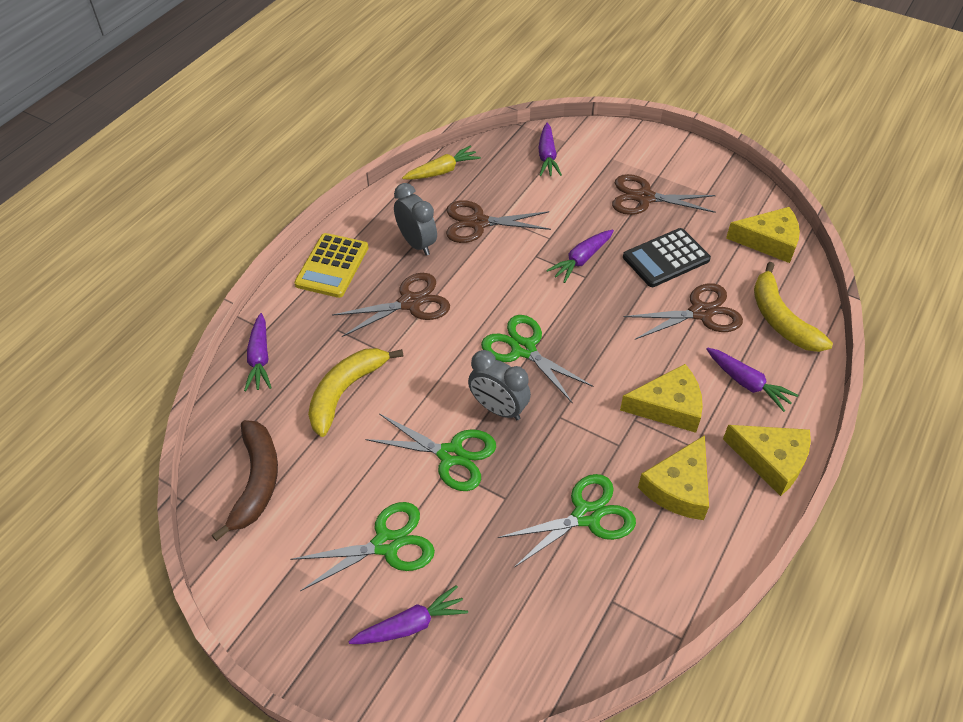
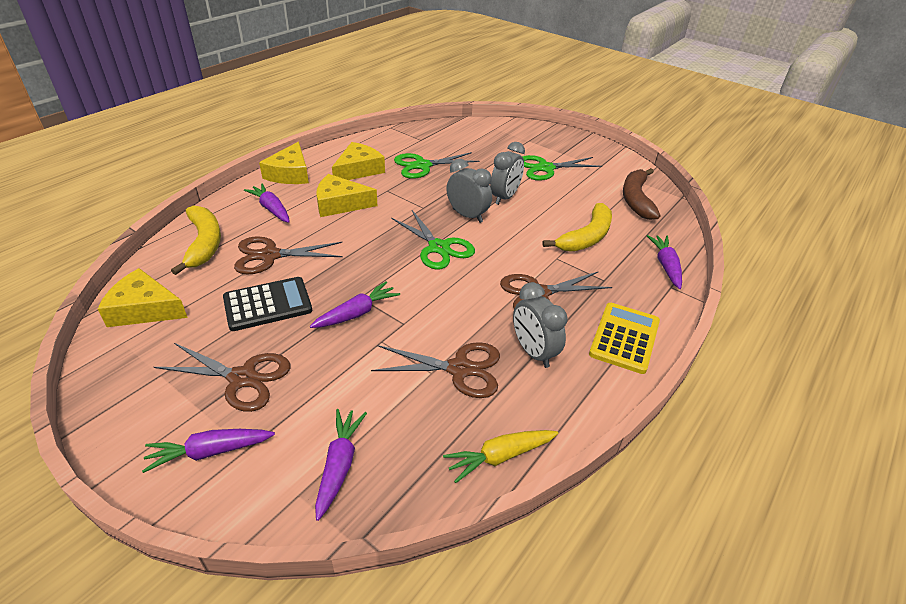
camera: 175 degrees left, 10 degrees down
(410, 625) = (530, 143): purple carrot -> purple carrot (210, 452)
(451, 455) = (504, 197): green scissors -> grey clock
(771, 460) = (290, 173): yellow cheese -> yellow cheese turned 120 degrees counterclockwise

